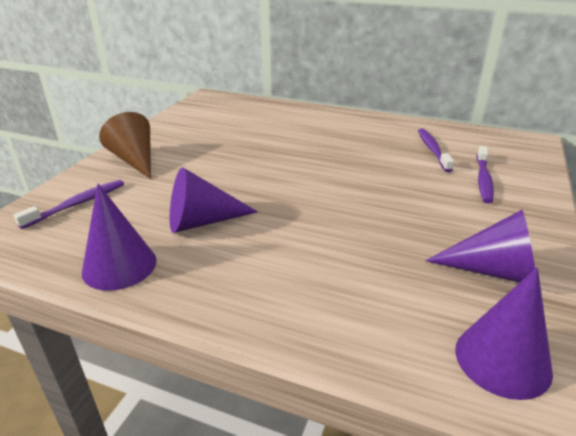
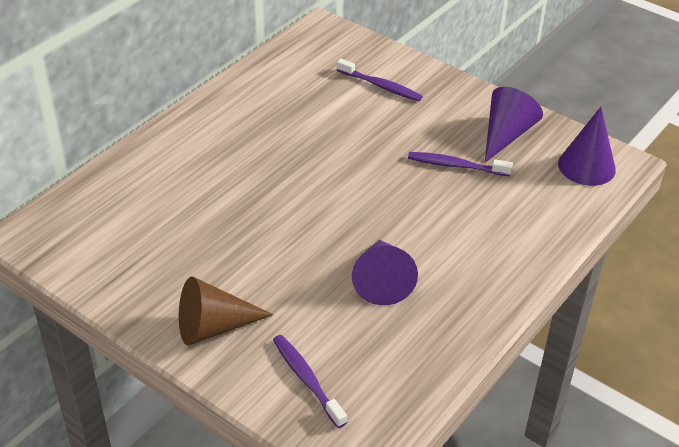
camera: 75 degrees left, 10 degrees up
(119, 266) = (436, 344): purple cone -> none
(433, 150) = (309, 92): purple toothbrush -> purple toothbrush (456, 166)

